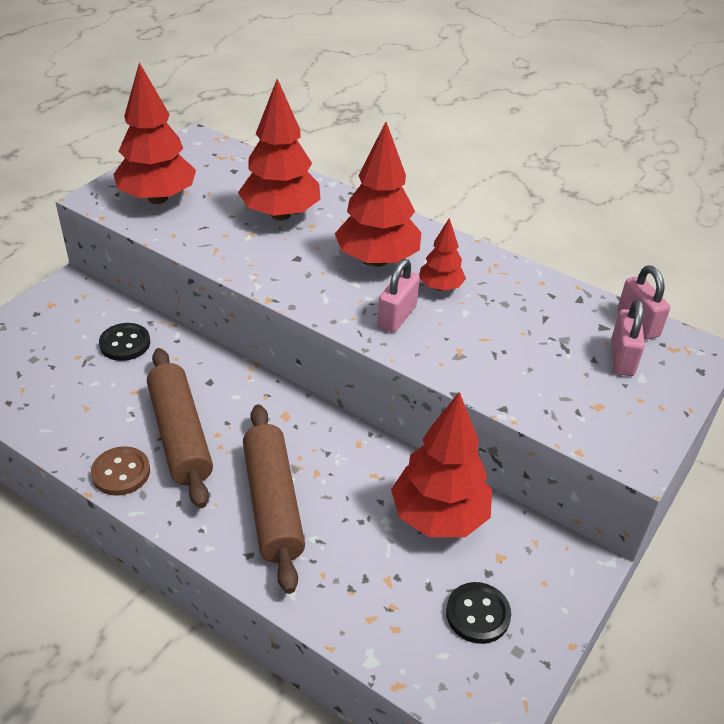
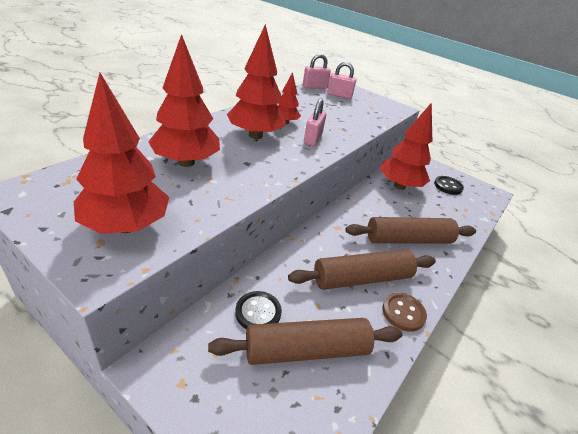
camera: 90 degrees left, 5 degrees down
(74, 381) = (306, 350): none -> brown rolling pin
(397, 316) = (312, 139): pink padlock -> pink padlock turned 75 degrees clockwise

